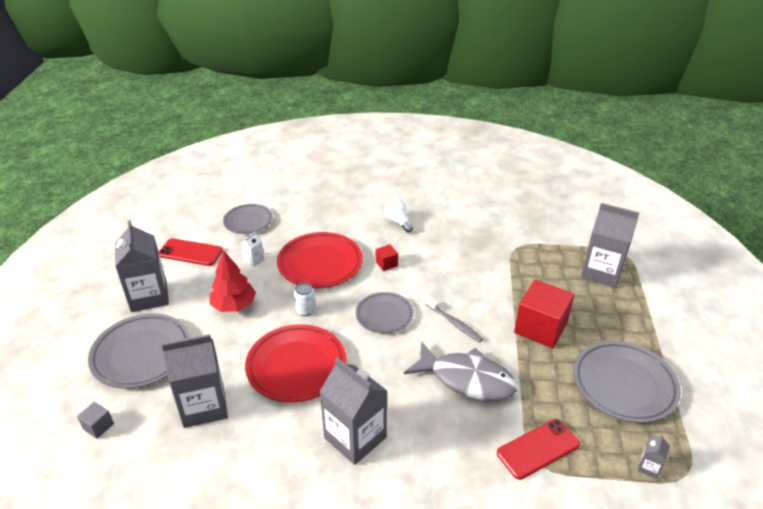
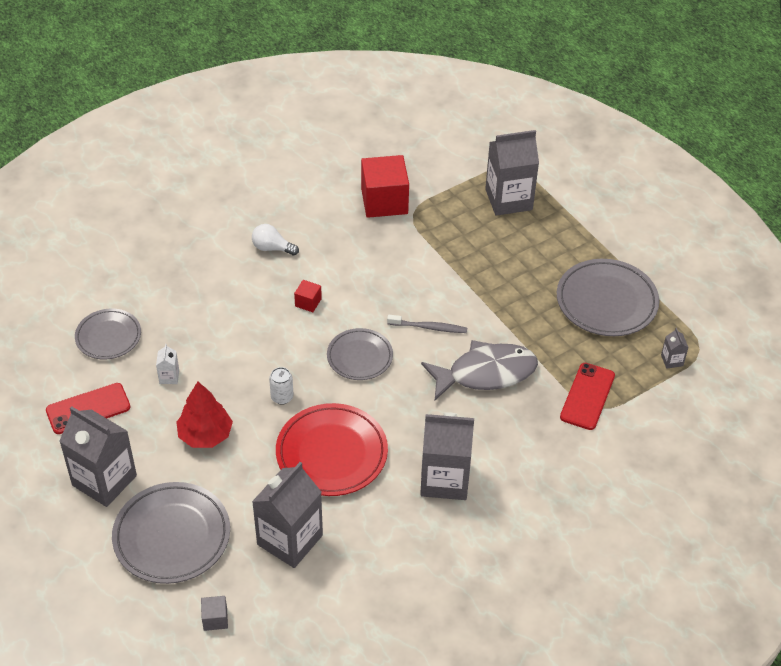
camera: 40 degrees left, 10 degrees up
(320, 263) = (242, 340): red plate -> none
(540, 328) = (503, 288): red cube -> red cube (384, 201)

